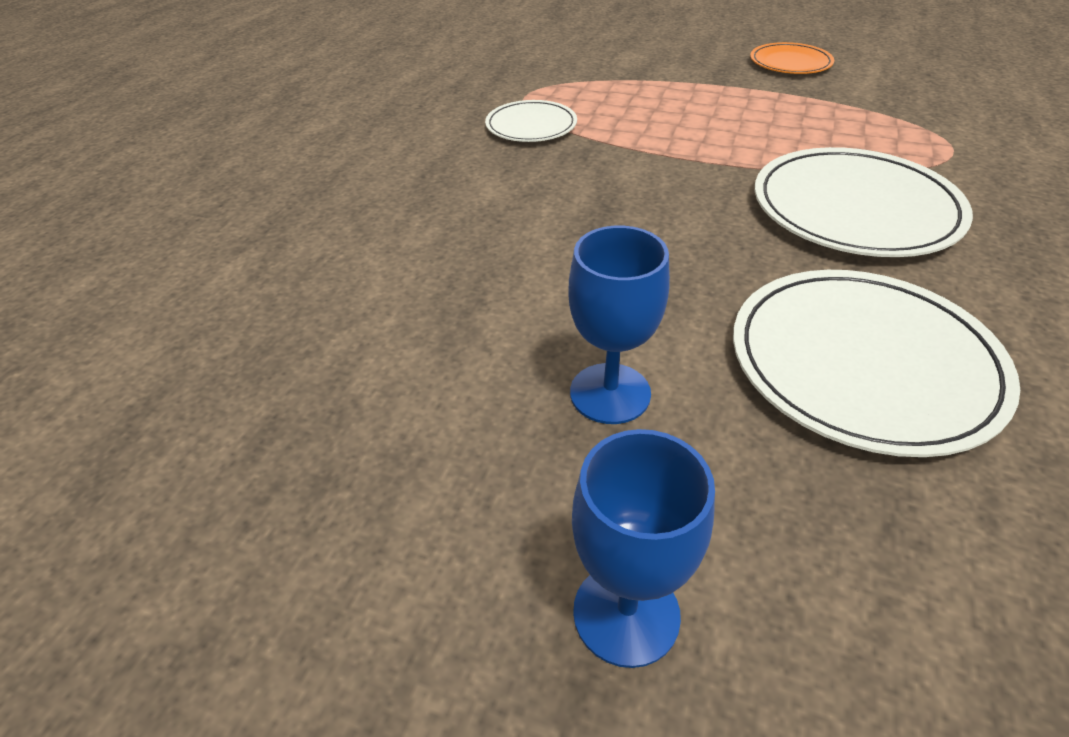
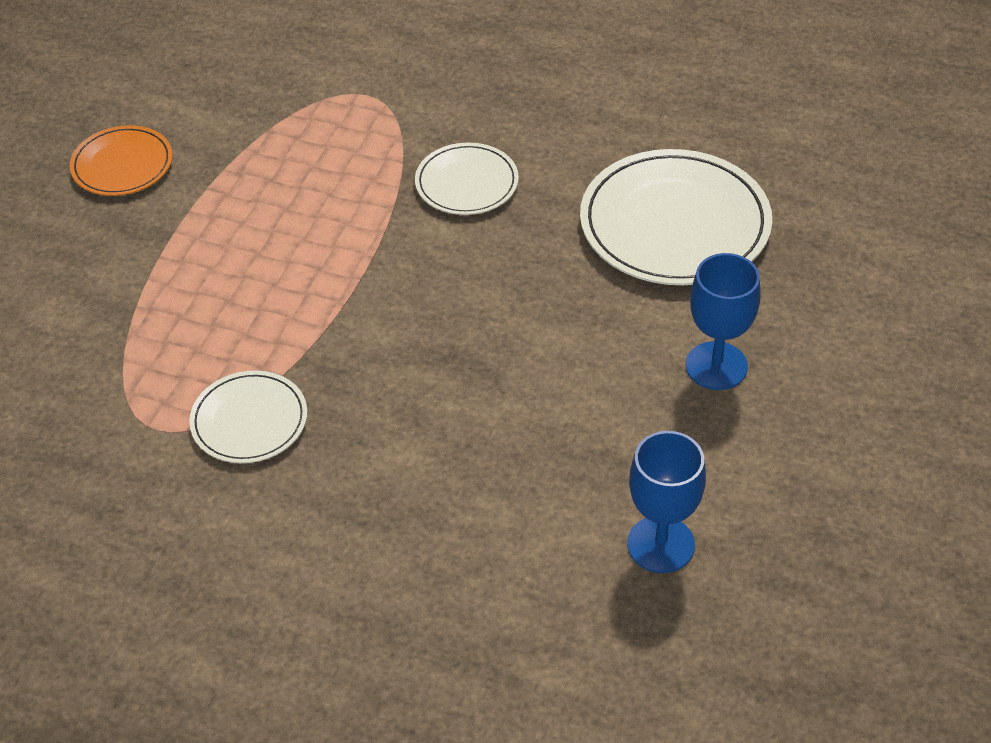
camera: 90 degrees left, 5 degrees up
(626, 613) = (893, 367): blue goblet -> blue goblet (661, 544)
(855, 208) = (467, 183): white plate -> white plate, size x0.56

